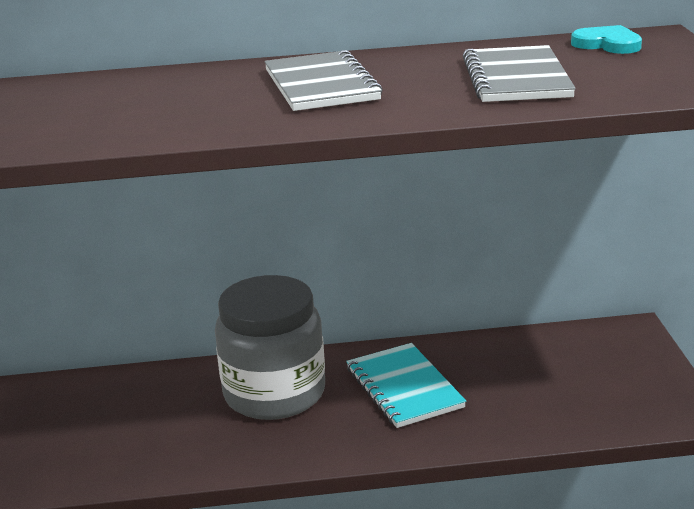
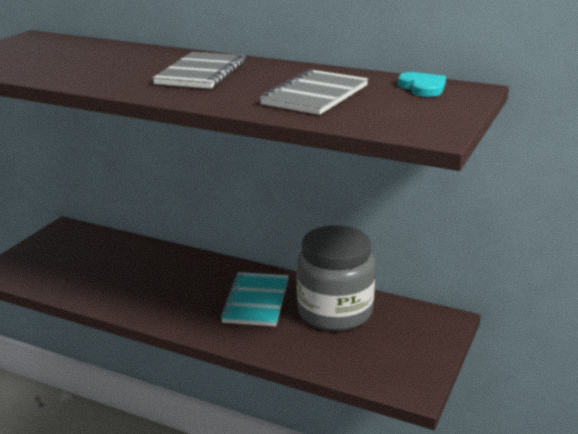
camera: 30 degrees right, 0 degrees up
(274, 393) = (183, 277): grey jar -> grey jar (335, 312)

